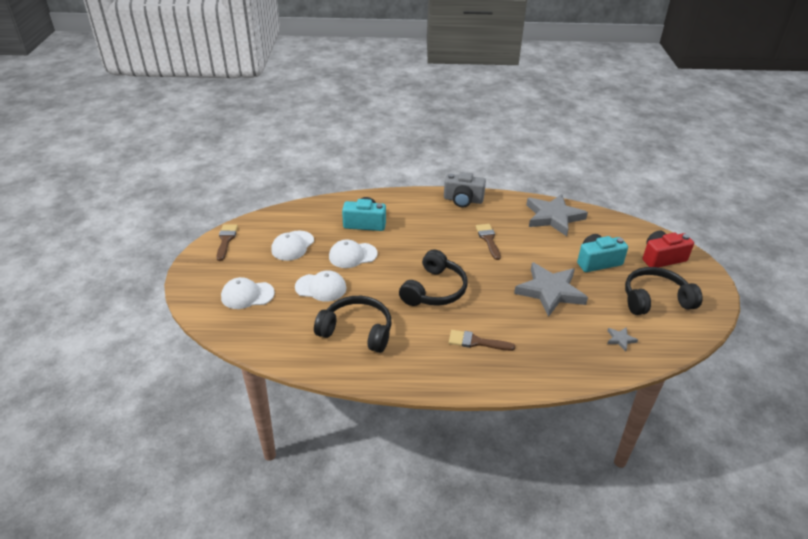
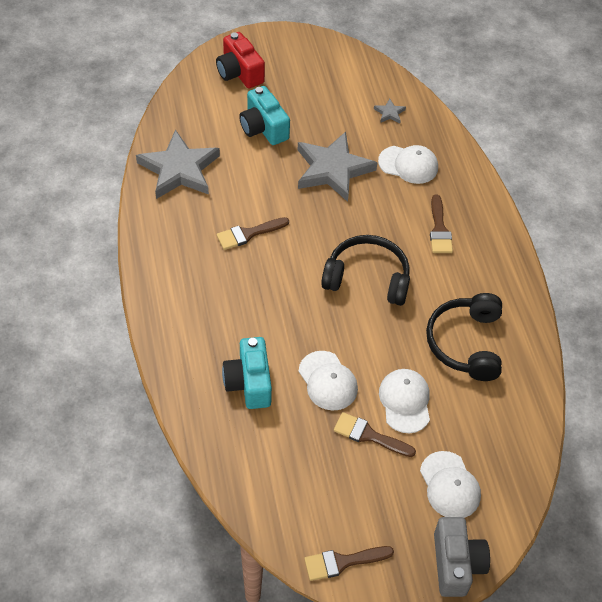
camera: 105 degrees left, 15 degrees up
(292, 246) = (329, 463): white cap -> white cap (408, 165)
(303, 266) = (369, 435): none -> brown brush
(463, 200) = (160, 271): grey camera -> grey camera (456, 564)
(655, 299) = (316, 83): black headphones -> none

